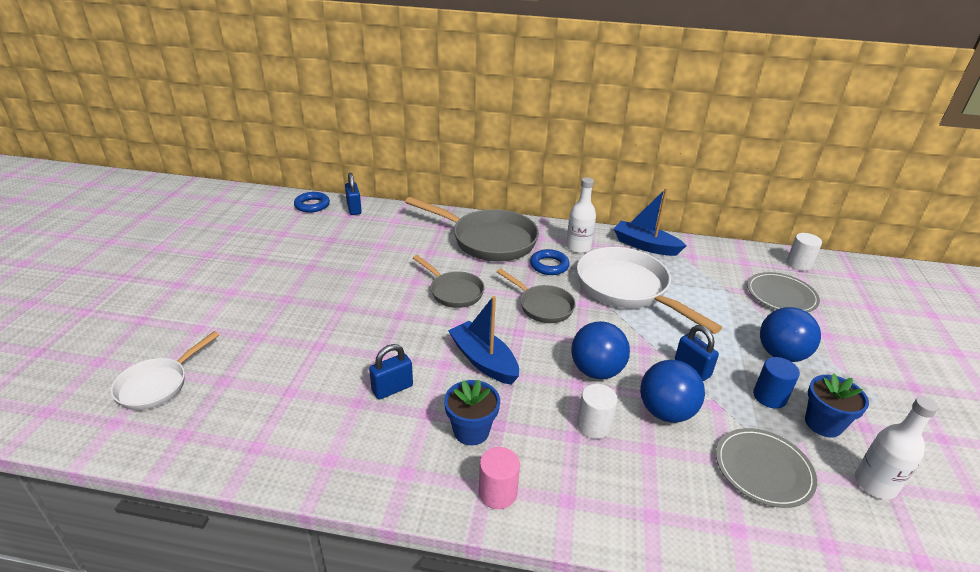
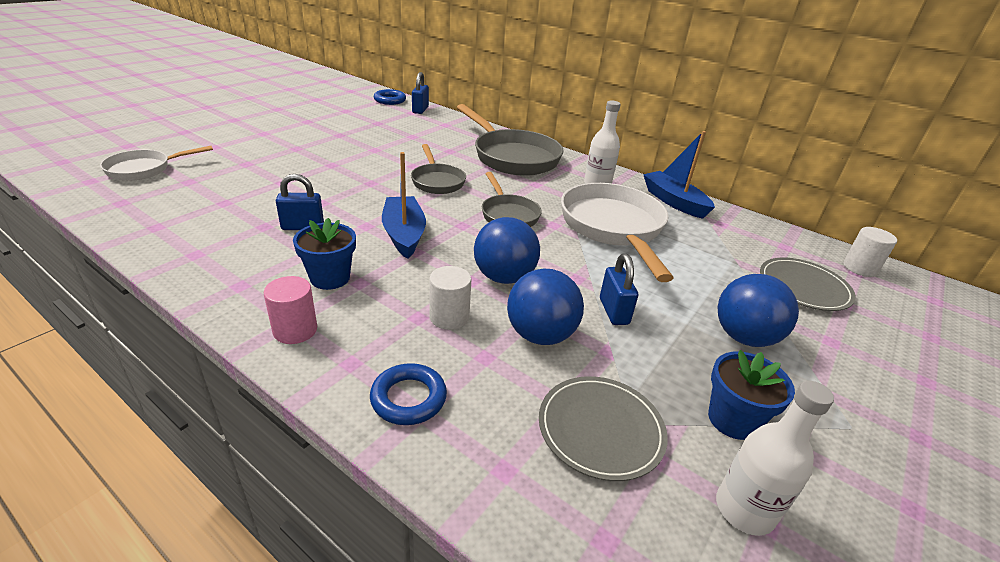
camera: 25 degrees right, 0 degrees up
(549, 265) = (551, 189): blue ring -> blue ring (408, 398)
(769, 397) = (685, 368): blue cylinder -> none

